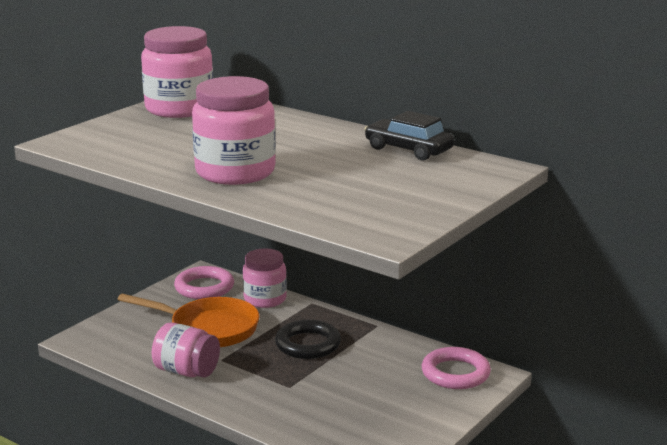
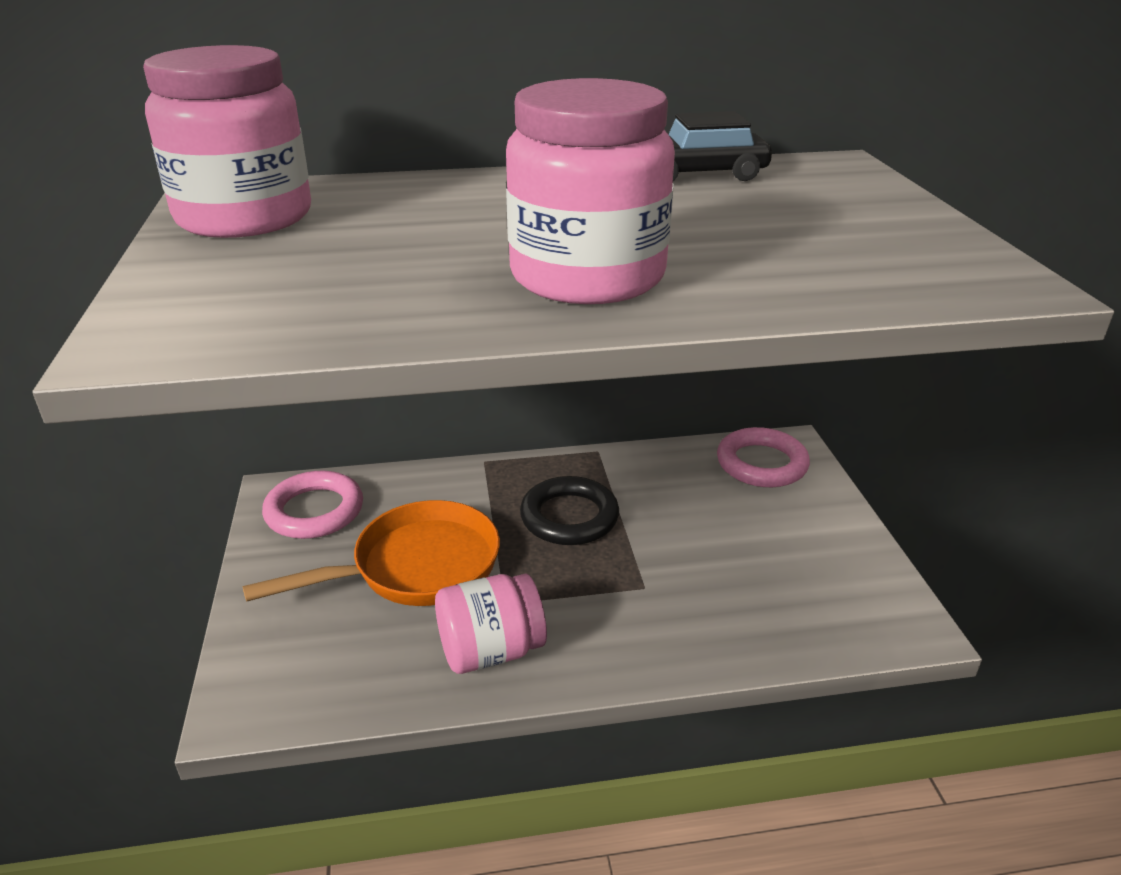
camera: 45 degrees left, 10 degrees up
(265, 299) = (421, 485): pink jar -> none

